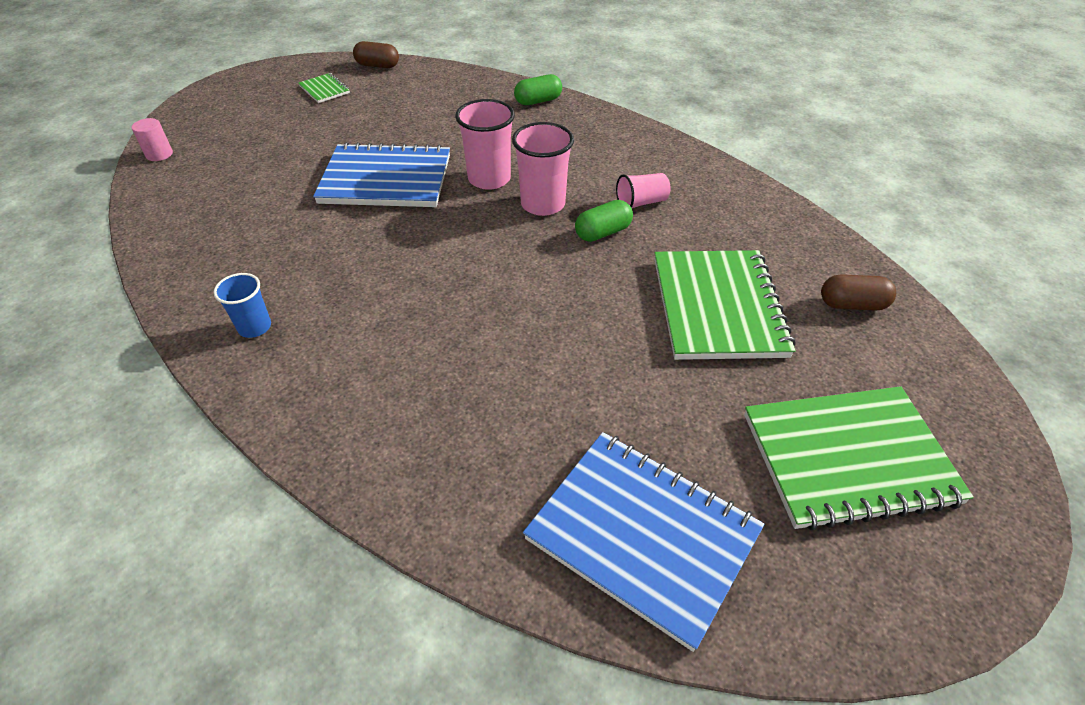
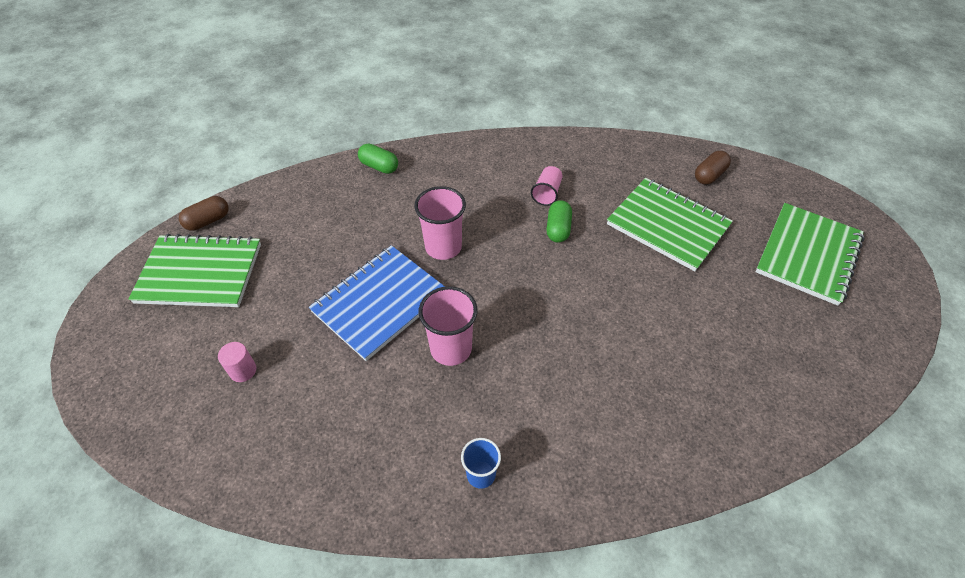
camera: 50 degrees left, 5 degrees up
(159, 154) = (155, 442): pink cylinder -> pink cylinder (243, 370)
(324, 90) = (200, 273): green notebook -> green notebook, size x2.24
(538, 101) = (379, 166): green capsule -> green capsule turned 75 degrees counterclockwise
(543, 204) = (500, 238): pink cup -> pink cup (451, 348)
(642, 535) = (805, 368): blue notebook -> none

